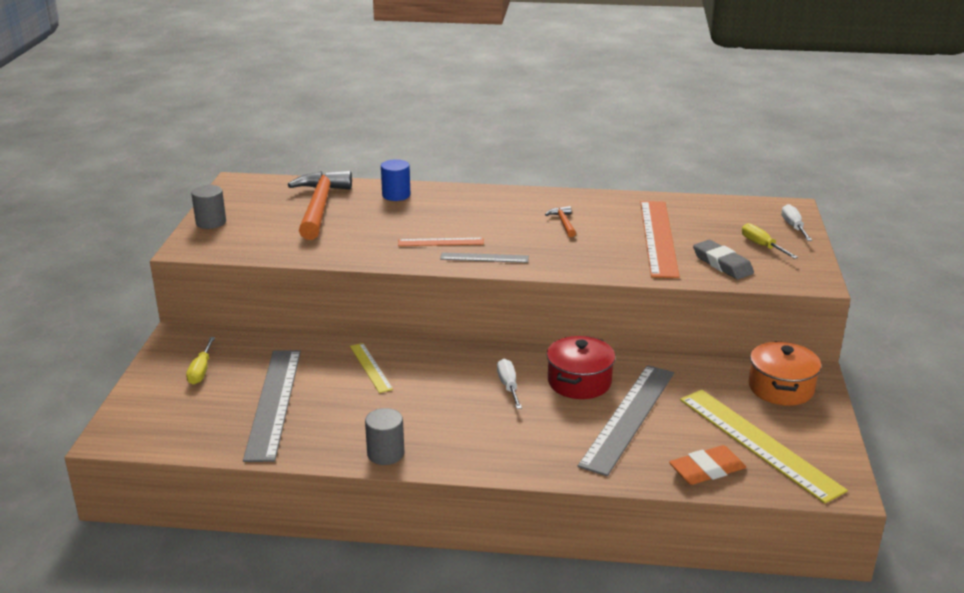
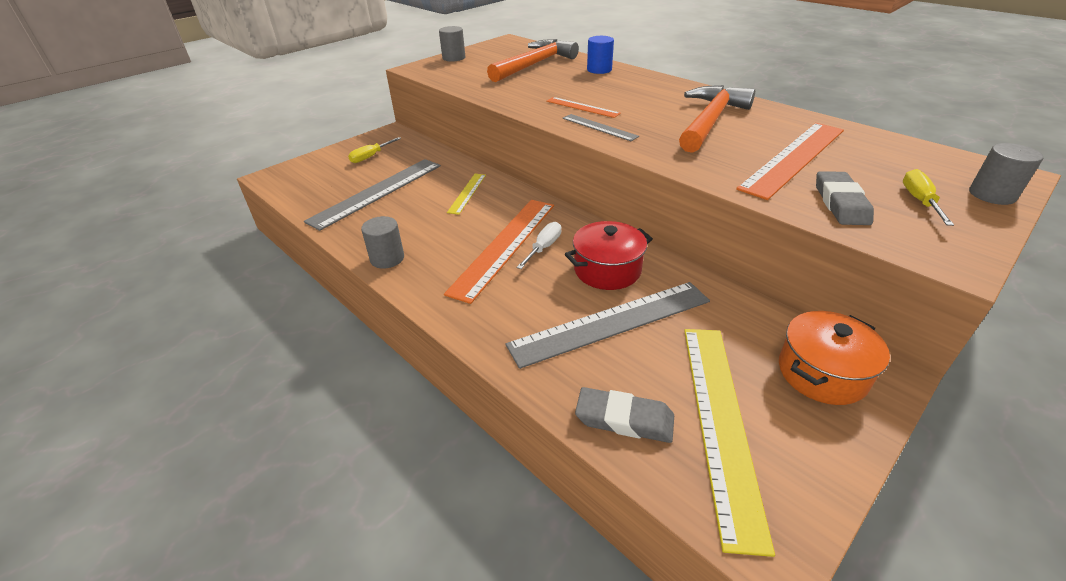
camera: 40 degrees right, 10 degrees up
(474, 399) = (504, 246): none -> orange ruler
(563, 223) = (710, 121): orange hammer -> orange hammer, size x2.35
(707, 470) = (624, 419): orange eraser -> grey eraser
(793, 227) = (992, 195): white screwdriver -> grey cylinder

